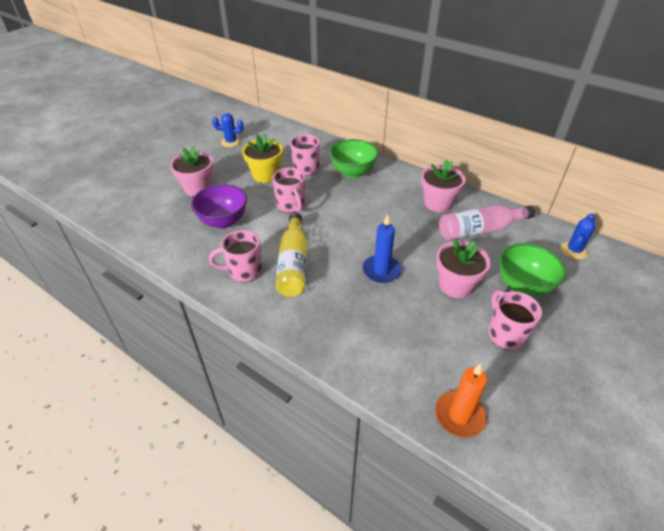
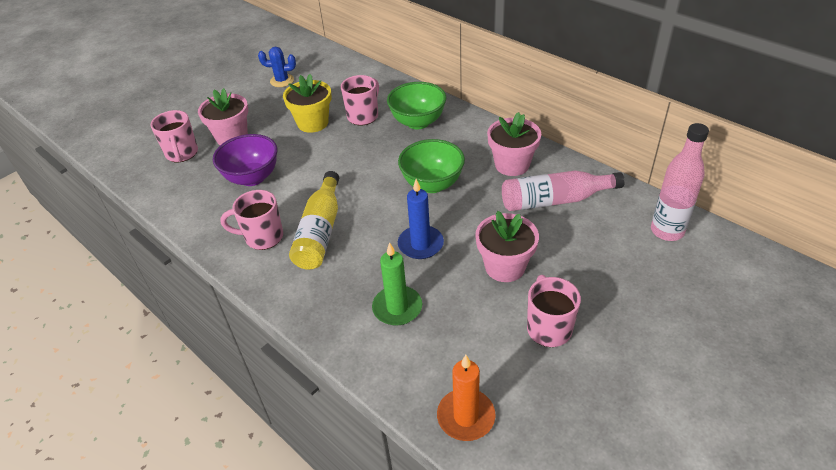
camera: 10 degrees right, 0 degrees up
(291, 205) = (334, 161): pink mug -> pink mug (182, 154)
(376, 325) = (397, 308): none -> green candle
(523, 286) = (587, 272): green bowl -> green bowl (432, 184)
(574, 250) = (667, 231): blue cactus -> pink bottle

